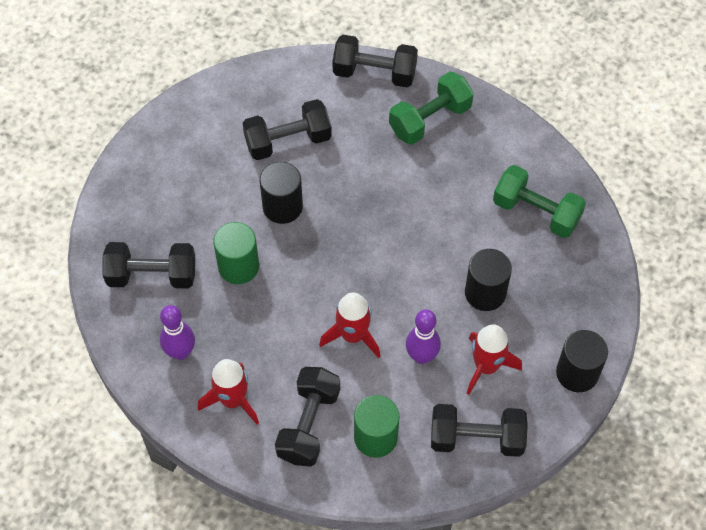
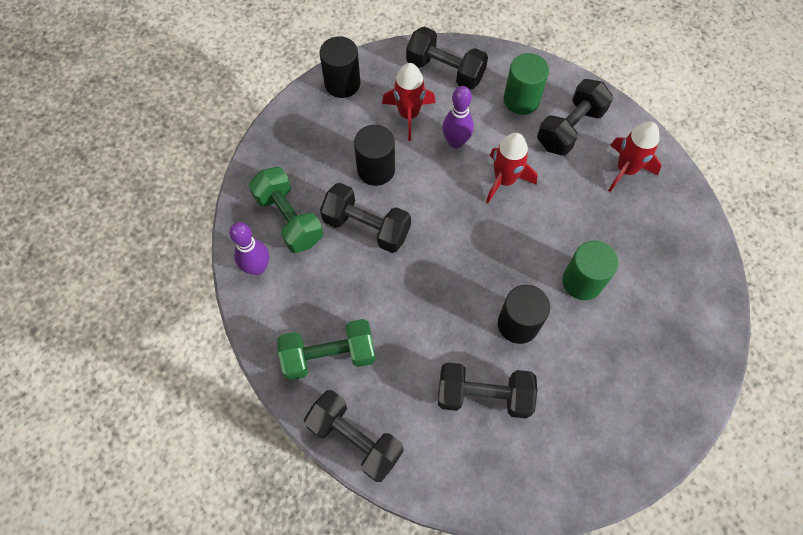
camera: 155 degrees left, 5 degrees up
(152, 275) = (667, 307): black dumbbell -> black dumbbell (366, 227)
(180, 352) = (659, 225): purple bowling pin -> purple bowling pin (257, 267)

